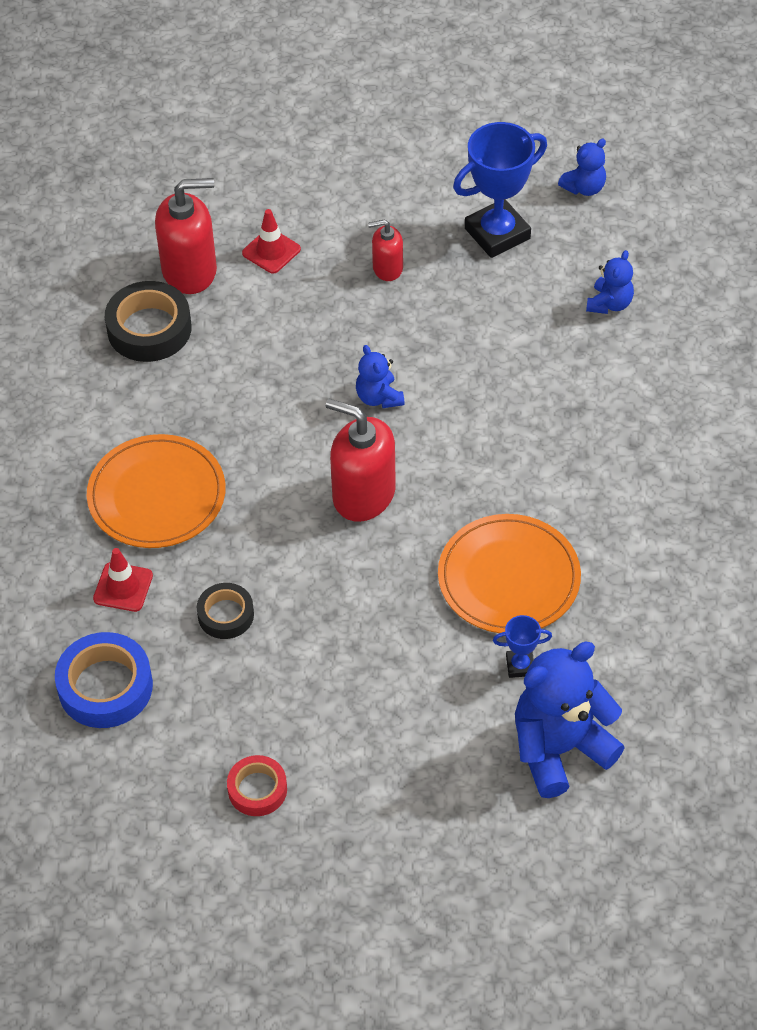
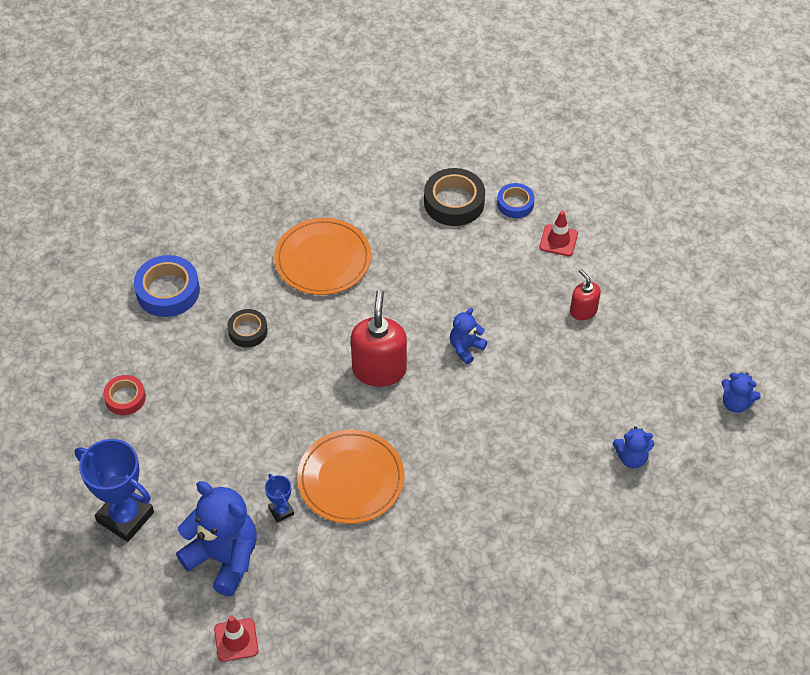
camera: 65 degrees right, 0 degrees up
(123, 587) = (244, 270): red traffic cone -> red traffic cone (236, 640)
(190, 270) = (515, 204): red soap dispenser -> blue tape
(497, 233) = (655, 364): blue trophy -> blue trophy (125, 517)

